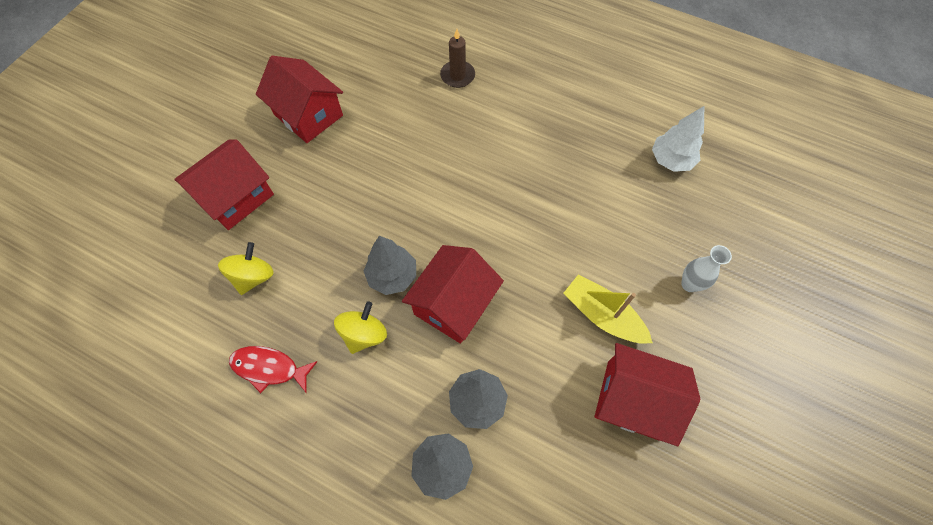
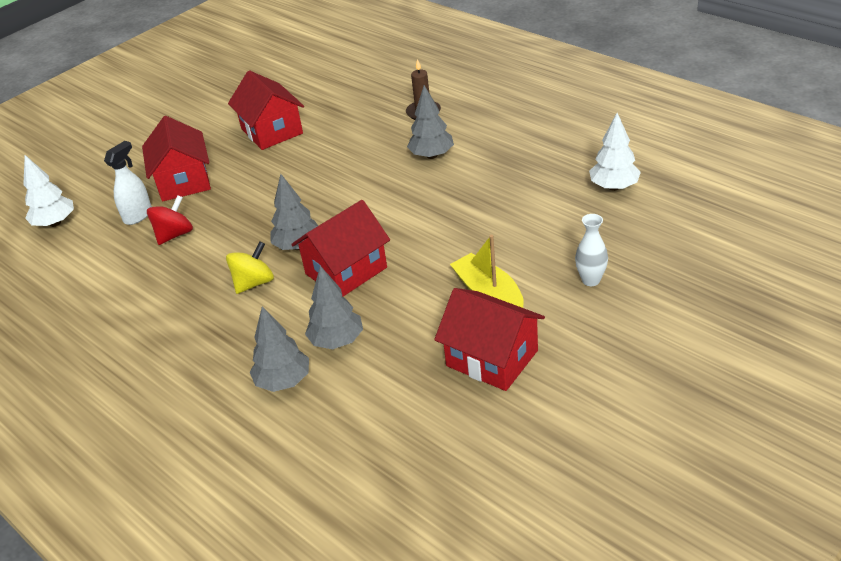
camera: 20 degrees right, 25 degrees down
(108, 276) = (55, 223): none -> white tree
(202, 253) = (138, 215): none -> white spray bottle
(236, 197) = (183, 181): red house -> red house turned 75 degrees counterclockwise
(253, 276) = (174, 235): yellow spinning top -> red spinning top
(269, 368) = (160, 296): red fish -> none
(486, 135) = (432, 155): none -> grey tree

